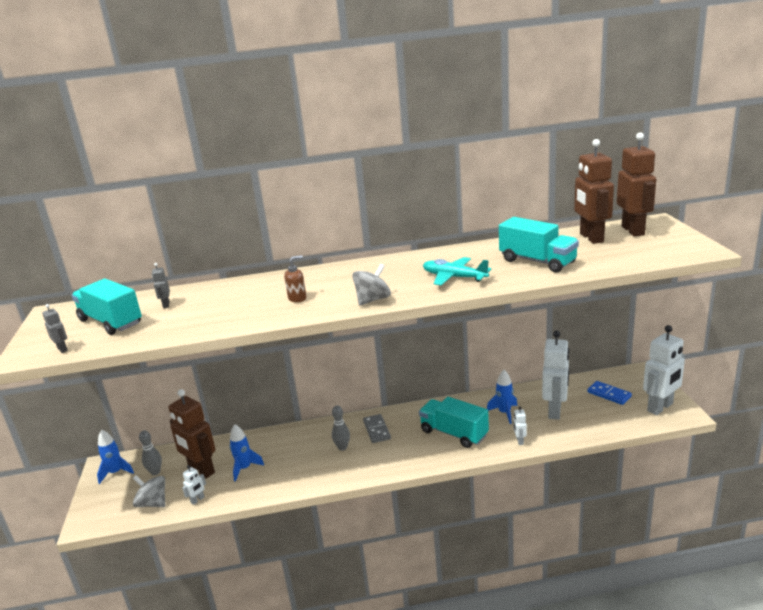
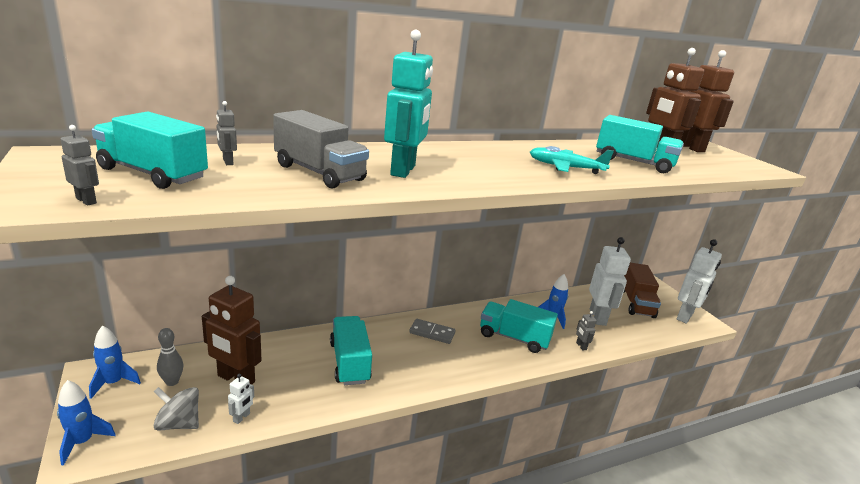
camera: 20 degrees left, 0 degrees up
(228, 308) = (319, 173): none -> grey truck
(244, 468) = (292, 376): blue rocket -> blue rocket (82, 442)
(294, 457) = (349, 362): none -> turquoise truck
(297, 298) = (403, 171): brown soap dispenser -> turquoise robot
(342, 447) = (402, 352): grey bowling pin -> none
(373, 300) = (497, 180): grey spinning top -> none
(376, 430) = (432, 333): grey domino -> grey domino turned 45 degrees counterclockwise
(519, 441) = (581, 346): white robot -> grey robot
(609, 394) = (636, 303): blue domino -> brown truck

